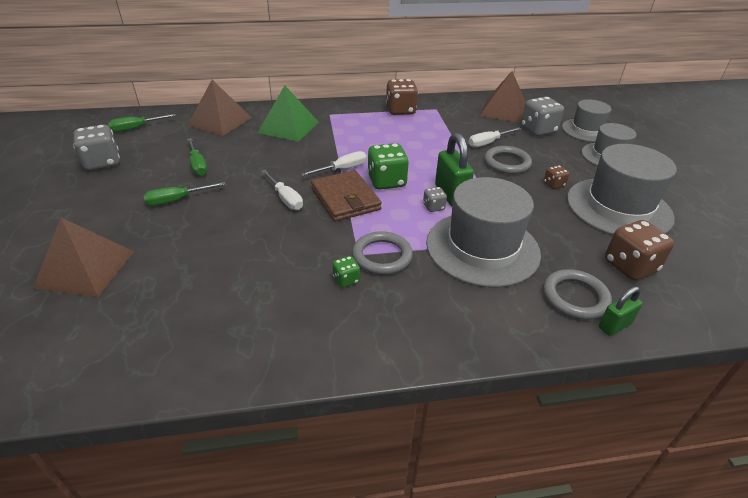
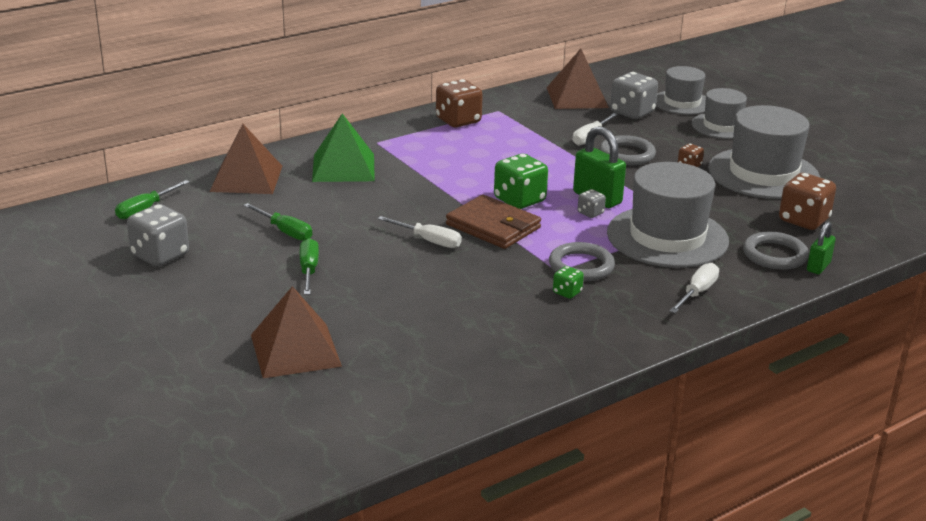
camera: 25 degrees left, 10 degrees down
(177, 200) = (309, 270): green screwdriver -> green screwdriver turned 135 degrees clockwise
(342, 169) = (458, 199): white screwdriver -> white screwdriver (697, 293)

